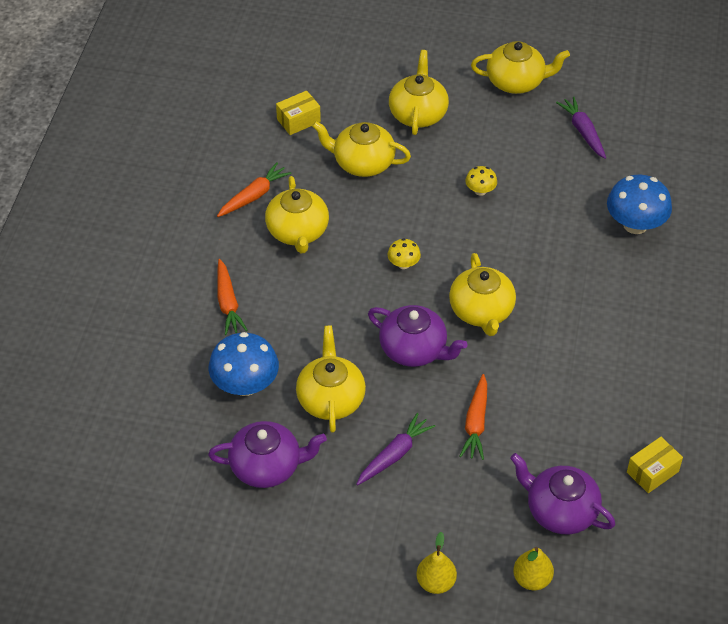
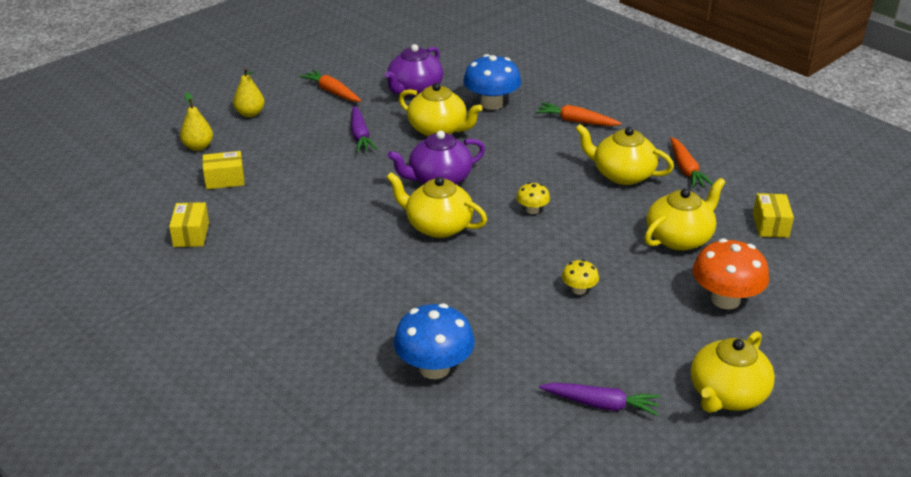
camera: 125 degrees right, 15 degrees down
(418, 114) = (725, 300): yellow teapot -> orange mushroom
(476, 423) = (340, 177): orange carrot -> orange carrot (332, 92)
(560, 511) = (225, 180): purple teapot -> yellow box

